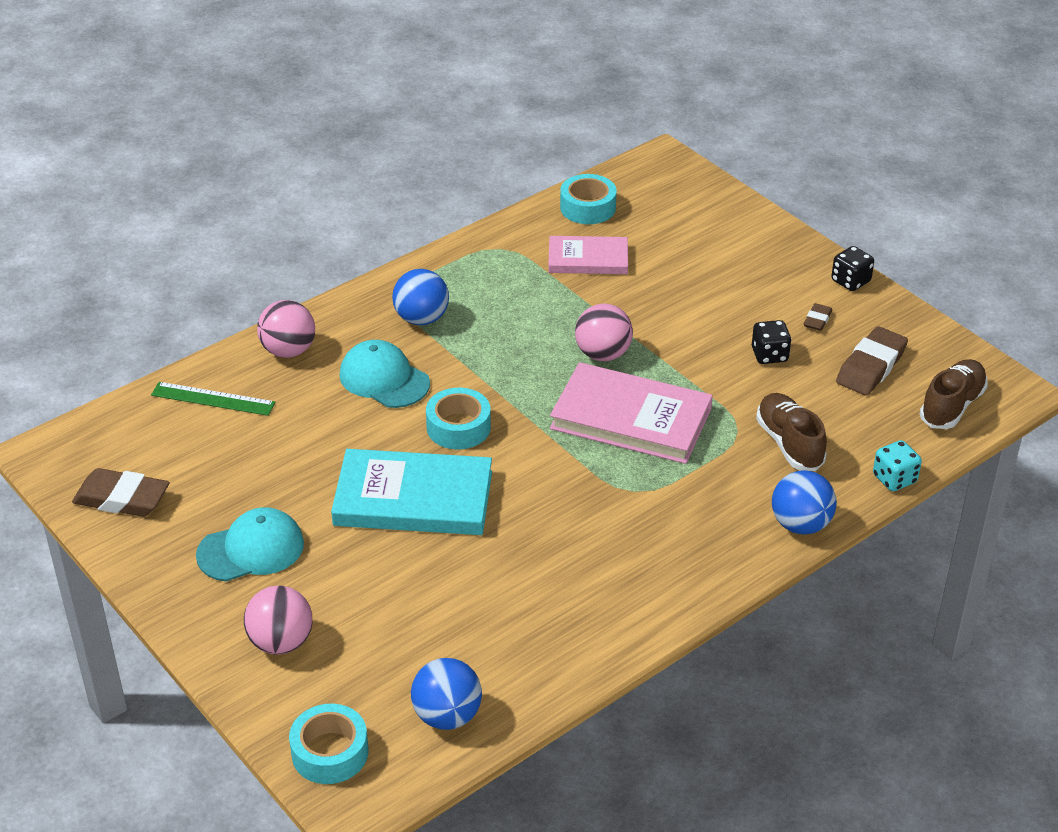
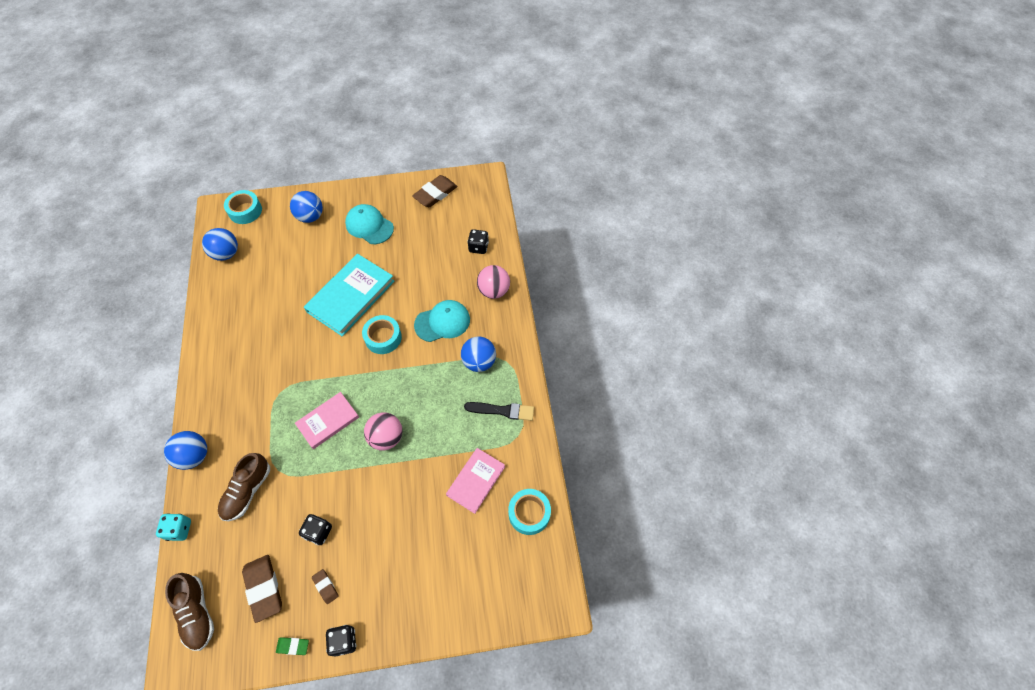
camera: 120 degrees right, 20 degrees up
(213, 399) = (478, 247): green ruler -> black dice
(251, 549) = (369, 226): turquoise cap -> turquoise cap turned 120 degrees clockwise
(281, 642) = (310, 217): pink ball -> blue ball
(477, 272) = (502, 411): none -> black brush
(631, 418) = (328, 421): pink book -> pink book, size x0.61
(789, 443) = (247, 491): brown shoe -> brown shoe turned 105 degrees clockwise
(895, 315) = (293, 646): none -> green eraser

